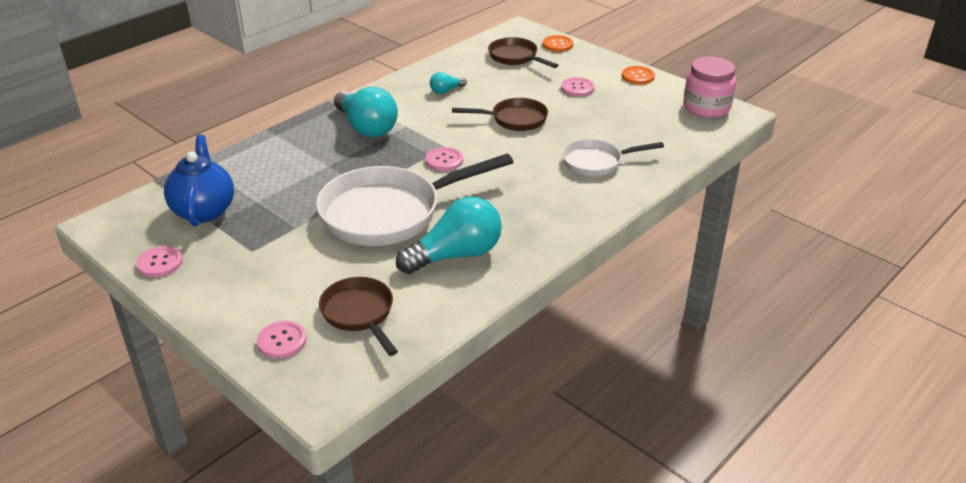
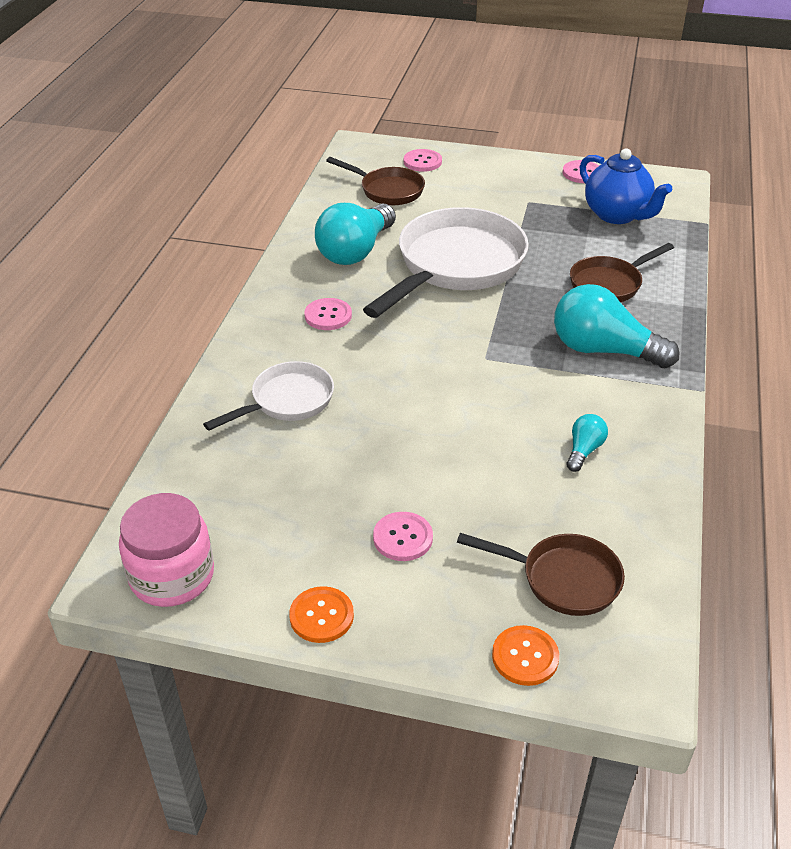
camera: 150 degrees right, 5 degrees up
(444, 160) = (466, 339): pink button -> pink button (328, 315)
(514, 119) = (442, 432): brown pan -> brown pan (609, 284)

